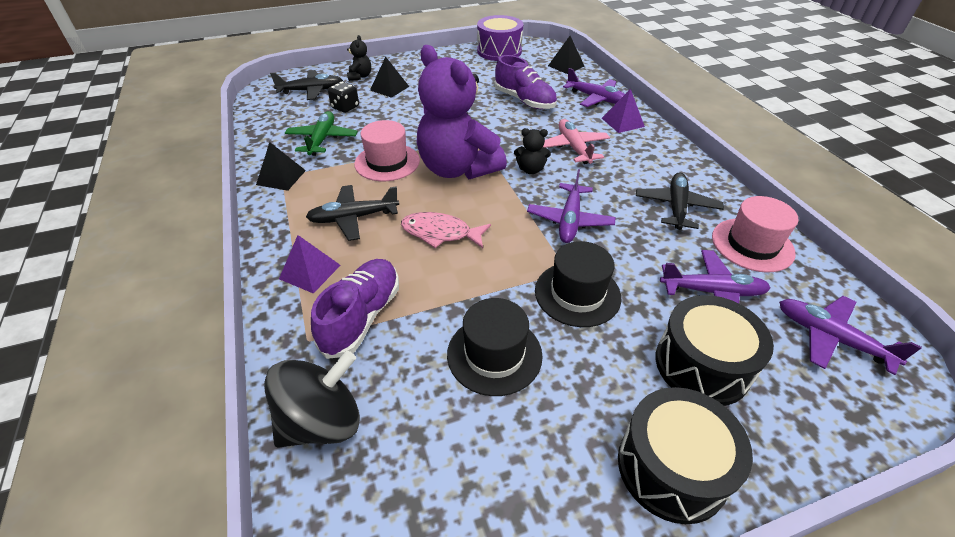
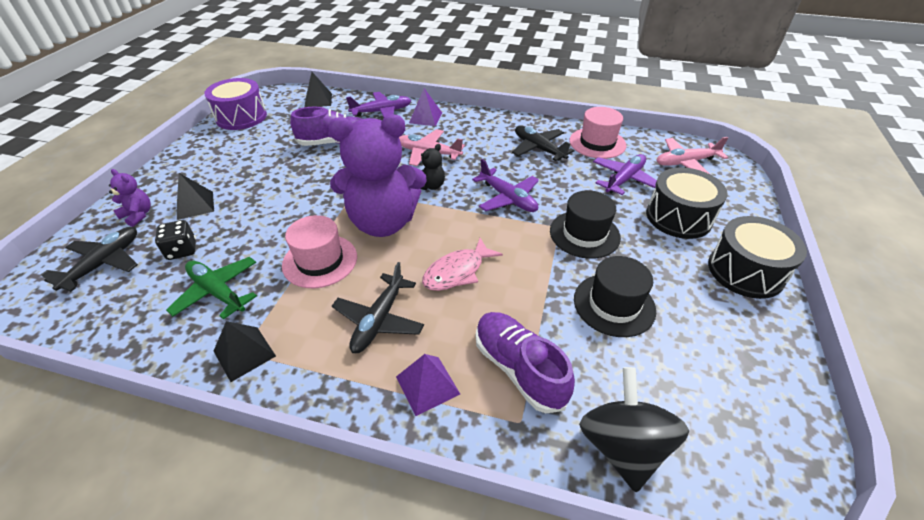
camera: 55 degrees left, 0 degrees up
(360, 76) = (138, 215): black teddy bear -> purple teddy bear
(830, 338) = (685, 162): purple plane -> pink plane

